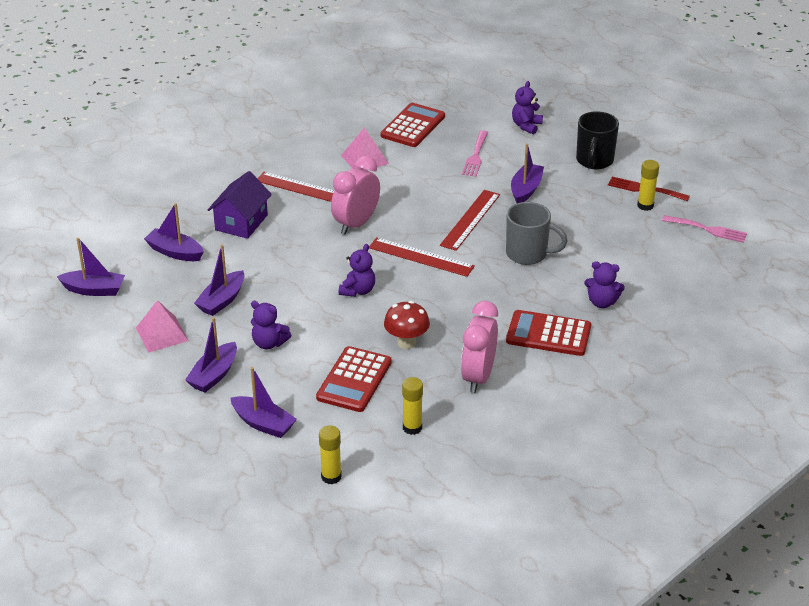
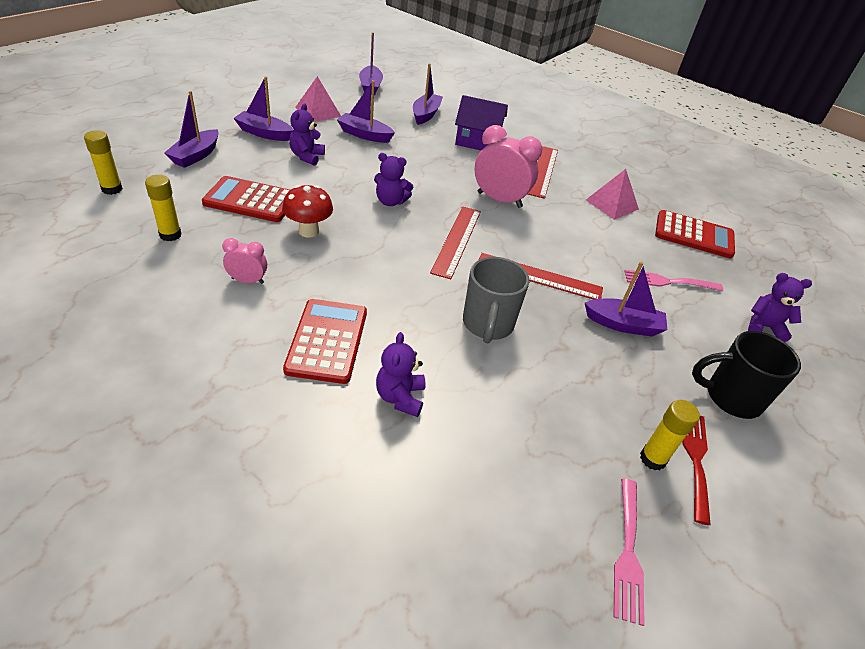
camera: 75 degrees right, 5 degrees up
(478, 377) = (247, 281): pink clock -> pink clock, size x0.53

